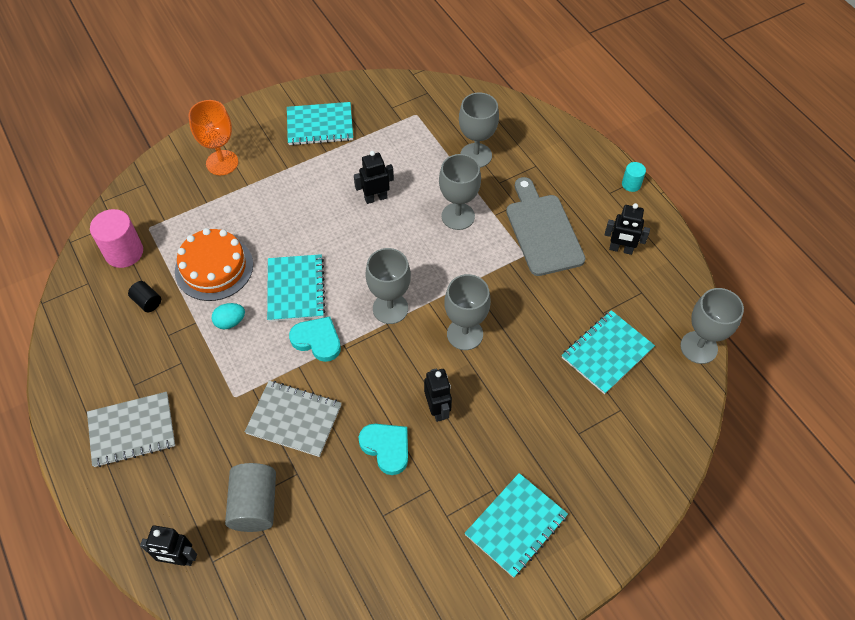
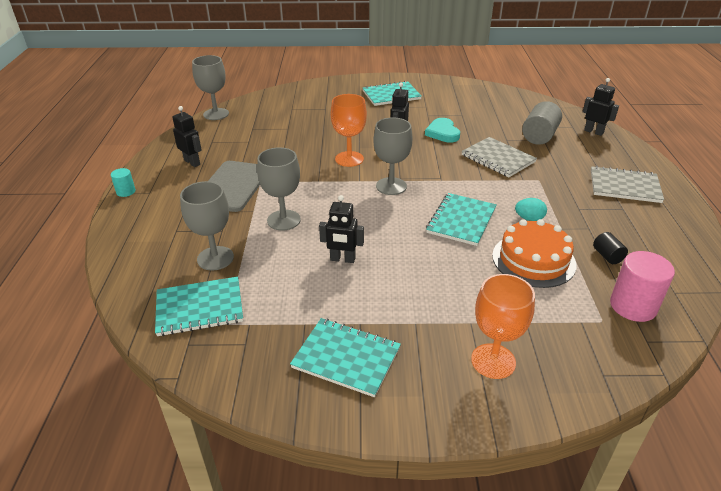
camera: 150 degrees left, 20 degrees down
(317, 340) = (460, 187): turquoise heart -> none
(465, 334) = (349, 159): grey goblet -> orange goblet
(607, 353) = (270, 127): turquoise notebook -> turquoise notebook (199, 308)

